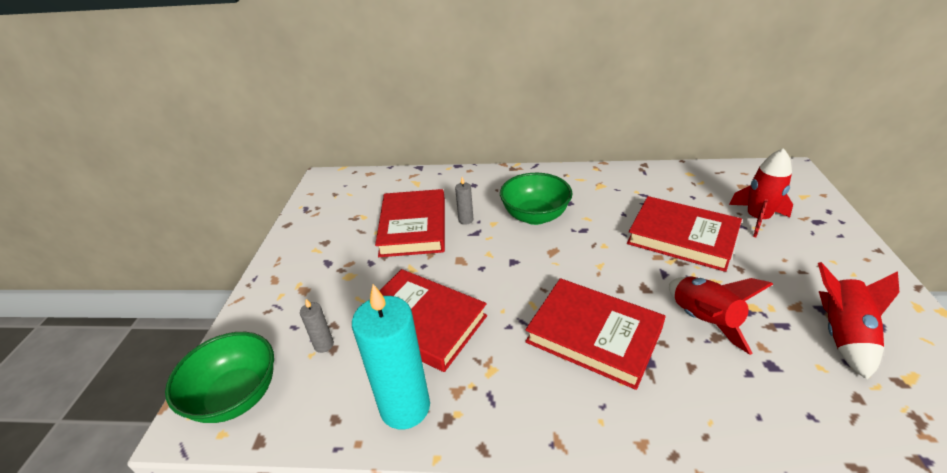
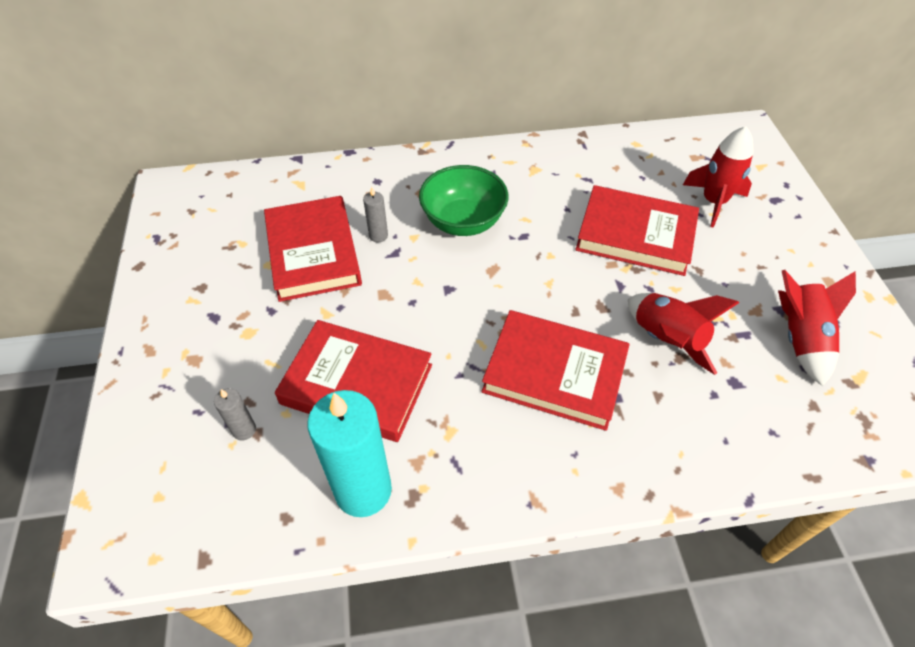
camera: 15 degrees left, 15 degrees up
(236, 396) = (155, 511): green bowl -> none

